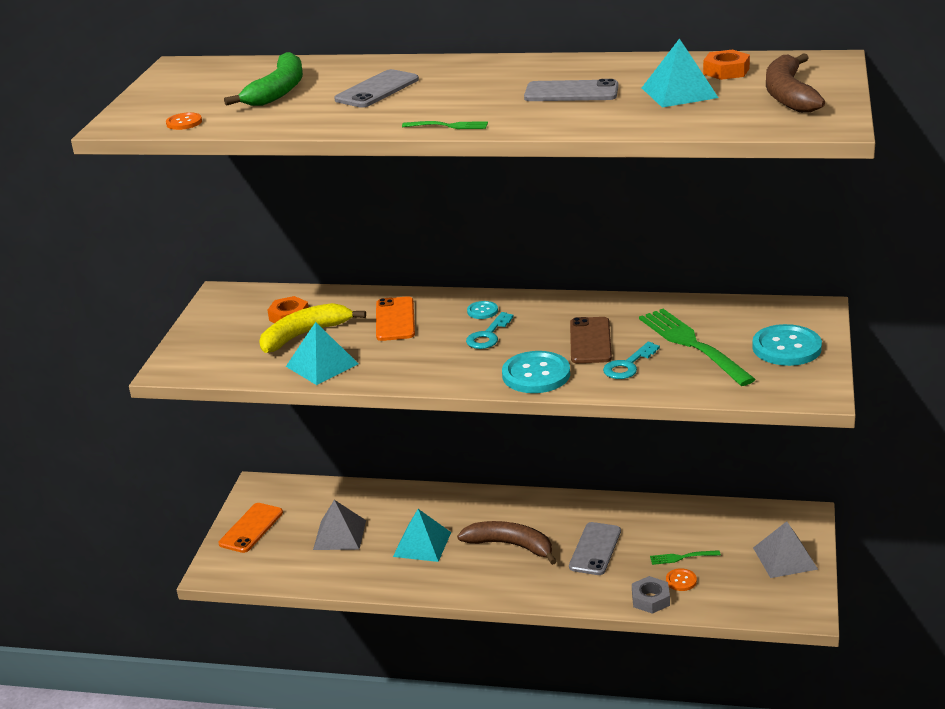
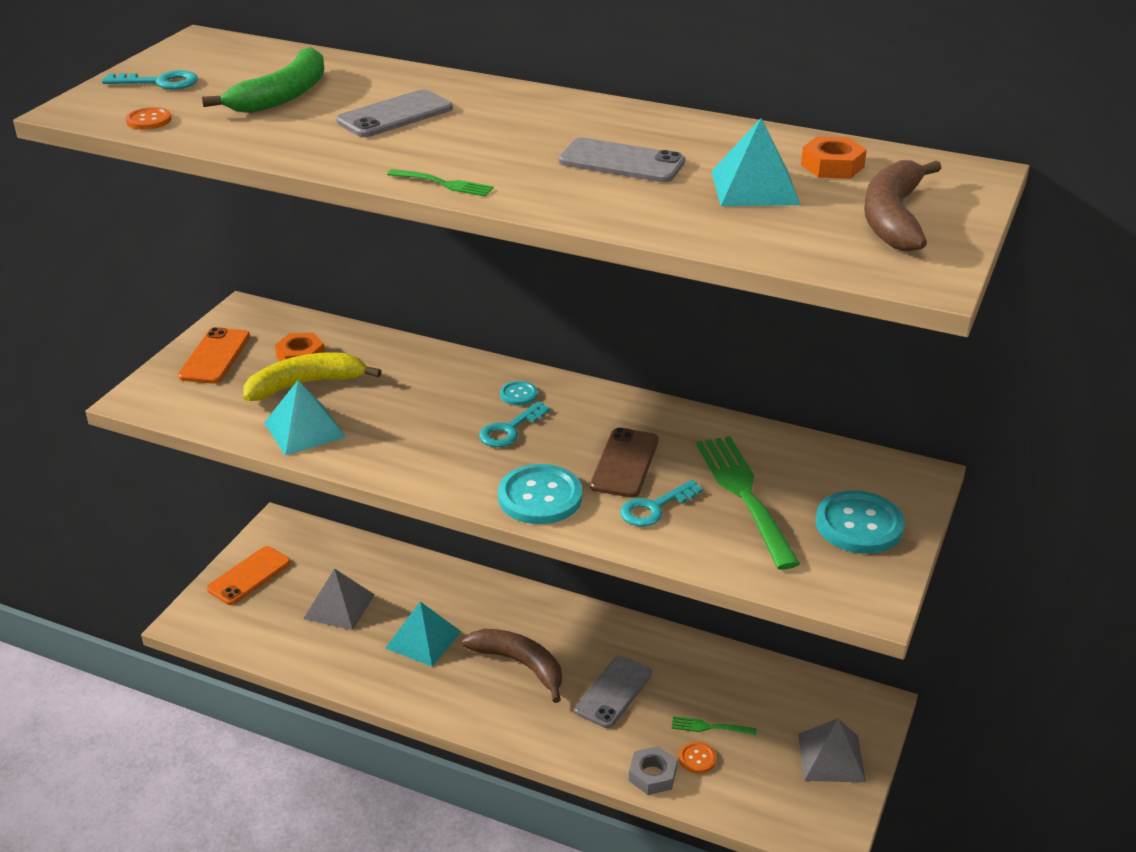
camera: 10 degrees right, 5 degrees up
(170, 97) = (160, 82): none -> turquoise key
(395, 319) = (415, 385): orange phone -> orange phone (215, 356)

